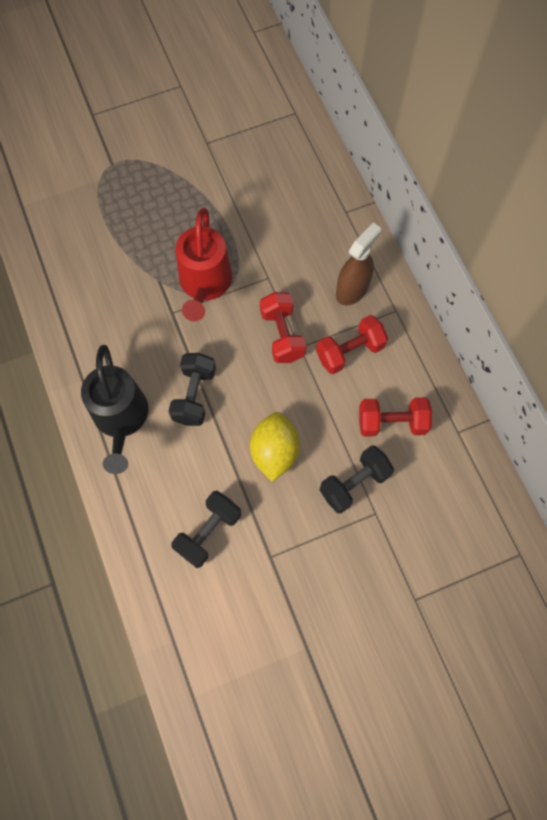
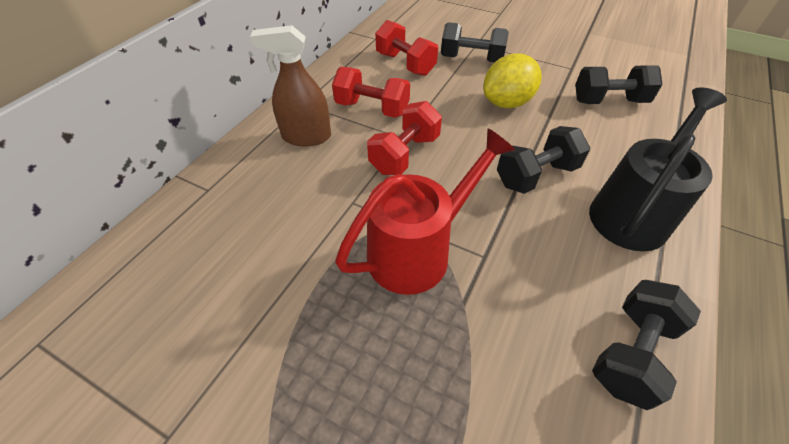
camera: 130 degrees left, 20 degrees down
(72, 326) = (631, 352): none -> black dumbbell

